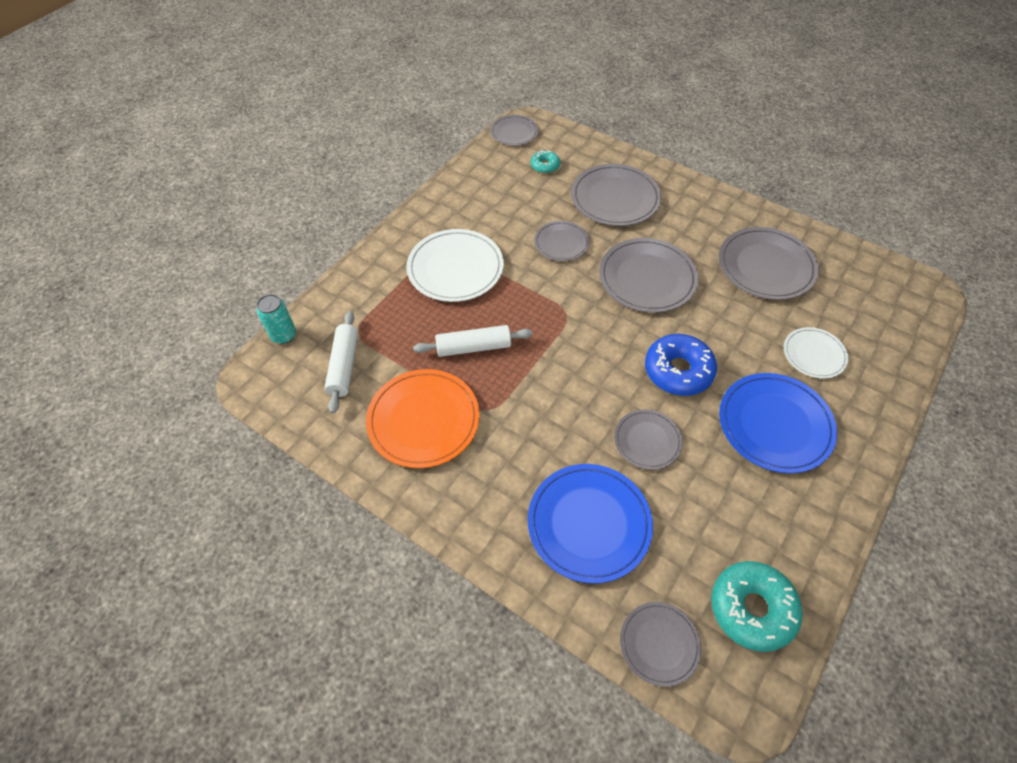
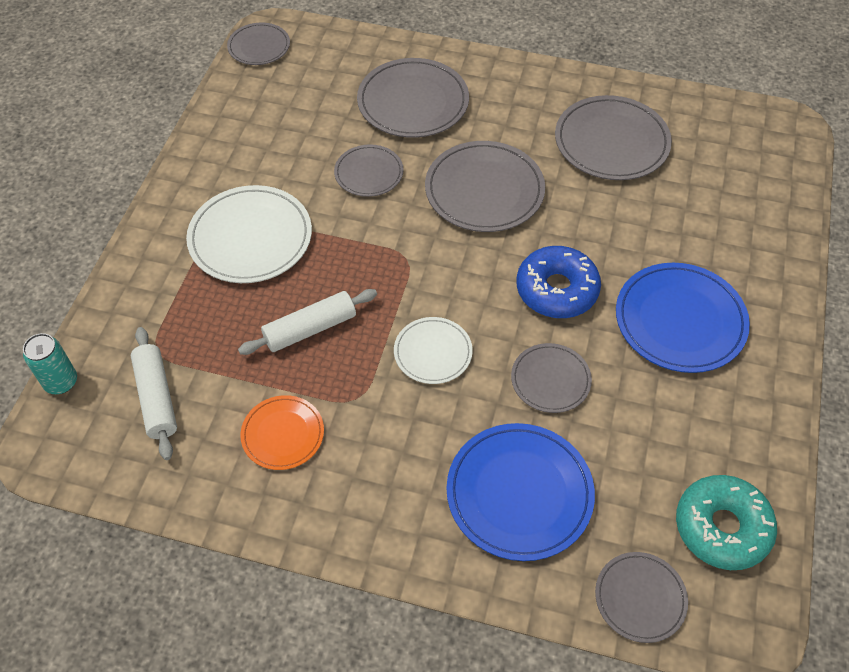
camera: 20 degrees left, 0 degrees up
(423, 420) = (283, 434): orange plate -> orange plate, size x0.59
(545, 166) = (313, 81): turquoise donut -> none
(814, 354) = (695, 230): white plate -> white plate (433, 352)

